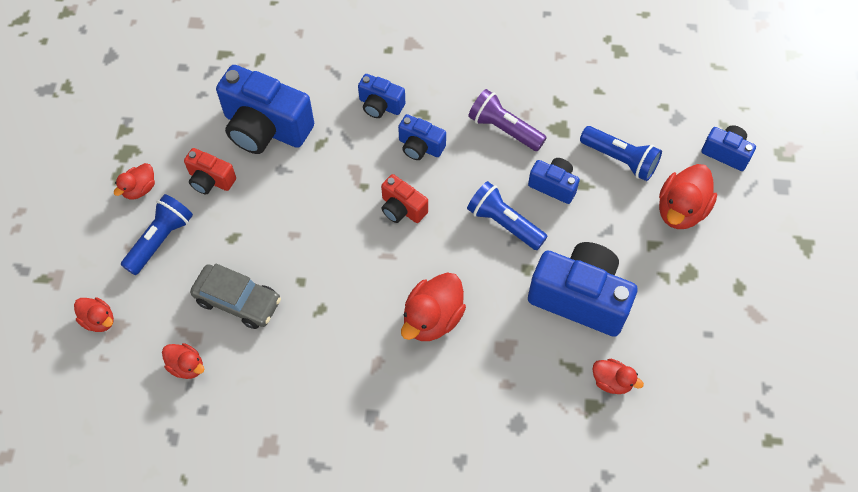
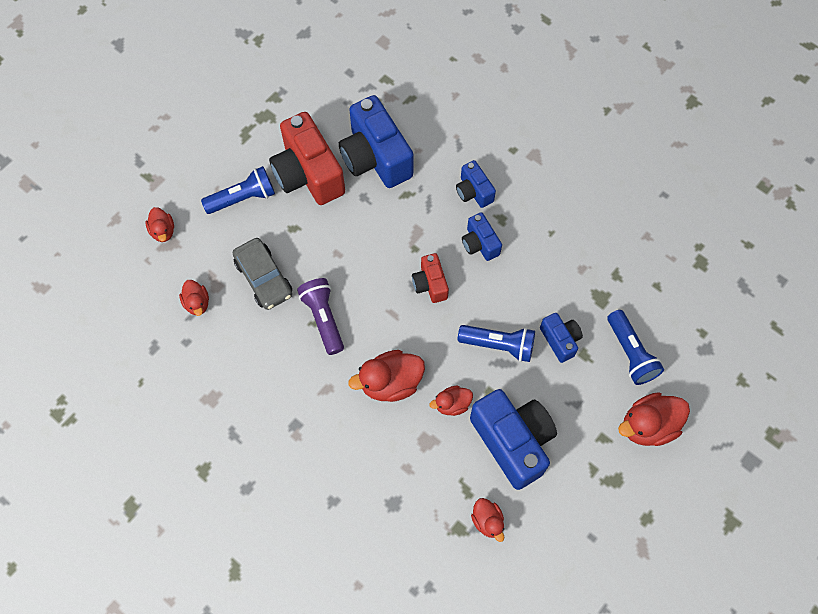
camera: 35 degrees right, 5 degrees up
(140, 189) = (255, 150): red duck -> red duck (452, 404)
(210, 180) = (308, 174): red camera -> red camera, size x1.95
(504, 129) = (556, 270): purple flashlight -> purple flashlight (323, 318)
(504, 223) = (499, 345): blue flashlight -> blue flashlight turned 120 degrees clockwise
(726, 153) = (724, 404): blue camera -> none

